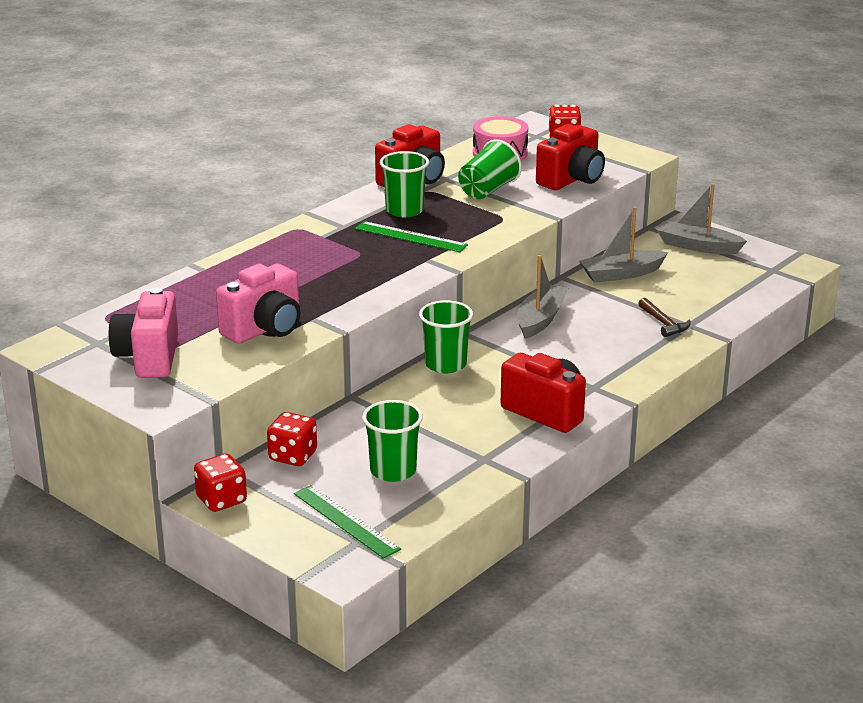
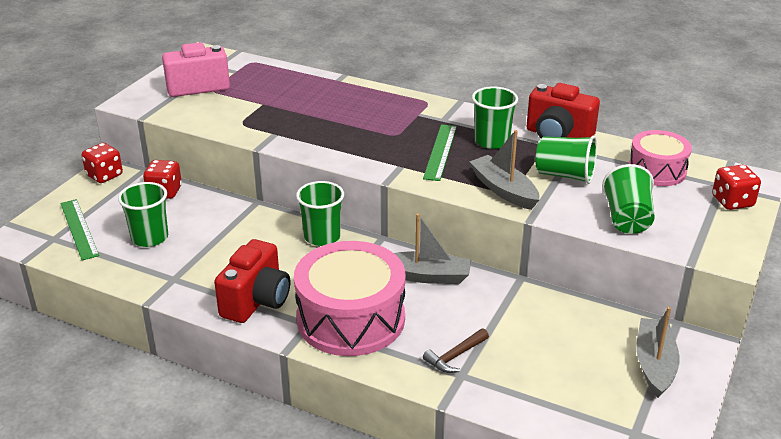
camera: 75 degrees right, 5 degrees up
(265, 329) = (250, 118): pink camera -> none
(346, 521) = (79, 229): green ruler -> green ruler turned 60 degrees counterclockwise
(571, 180) = (627, 219): red camera -> green cup
(593, 365) = (351, 319): none -> pink drum
(621, 274) = (549, 315): grey boat -> grey boat (504, 190)

